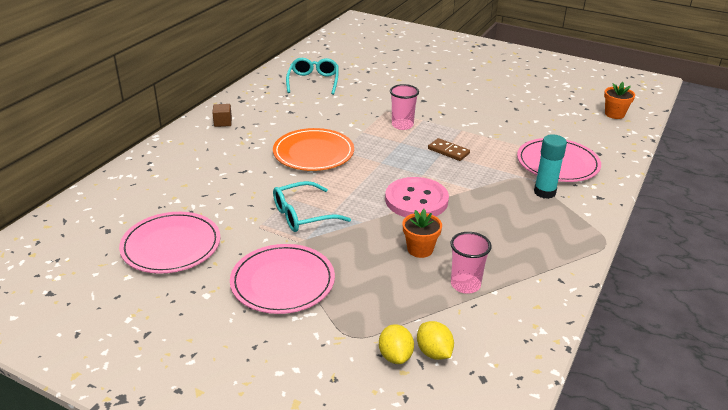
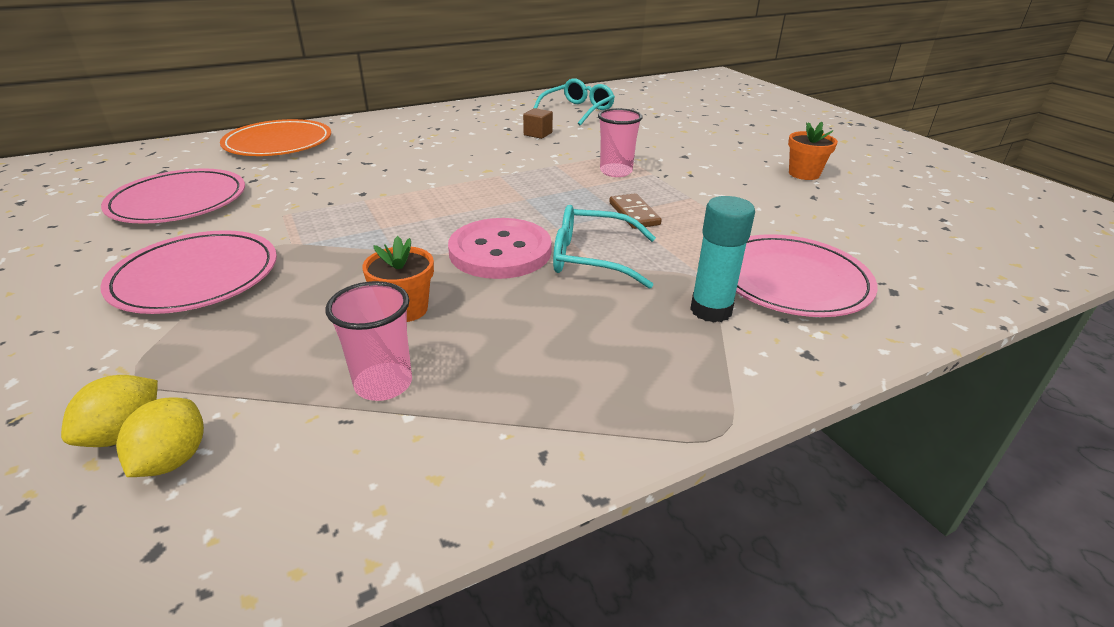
camera: 35 degrees right, 0 degrees up
(223, 122) = (425, 120): brown cube -> brown cube (538, 134)
(302, 215) = (344, 219): turquoise glasses -> turquoise glasses (591, 258)
(313, 153) = (465, 168): orange plate -> orange plate (278, 143)
(614, 114) = (996, 249): orange flower pot -> orange flower pot (804, 174)

